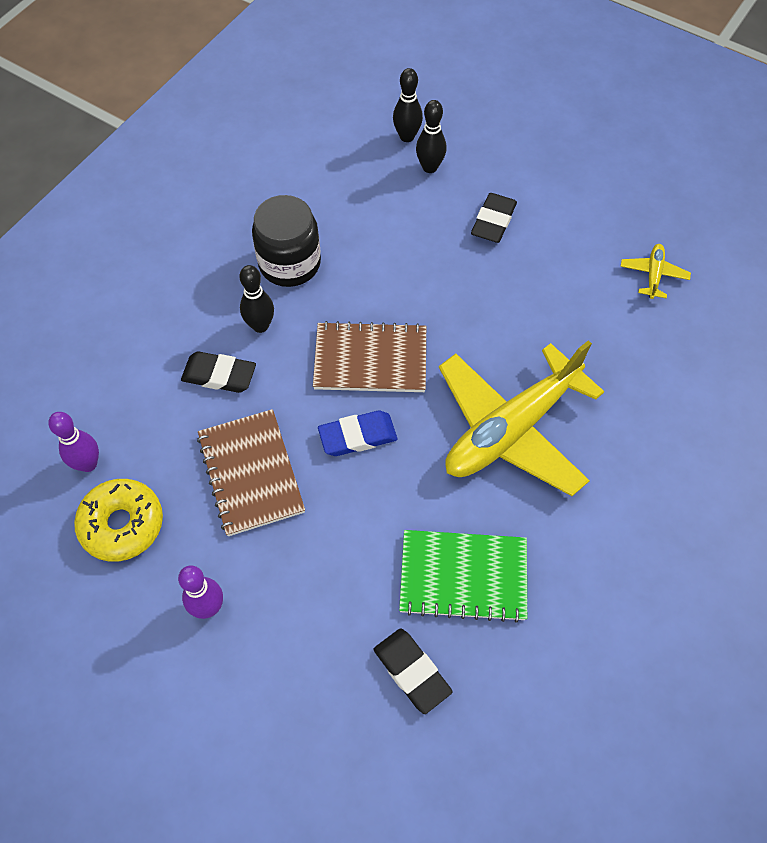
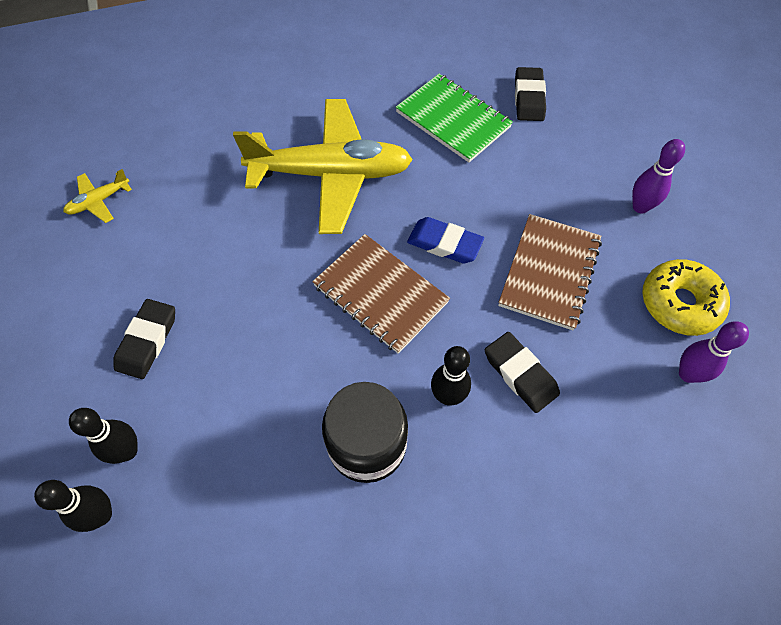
camera: 140 degrees left, 0 degrees up
(493, 221) = (147, 341): black eraser -> black eraser turned 45 degrees counterclockwise

